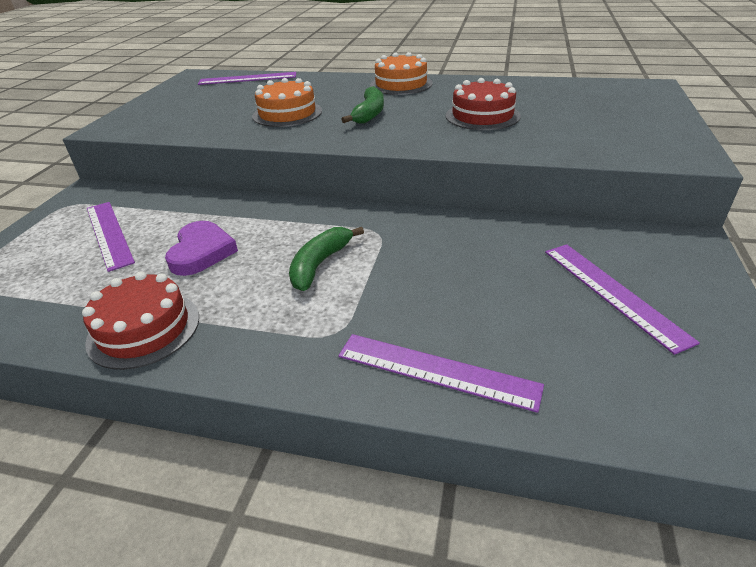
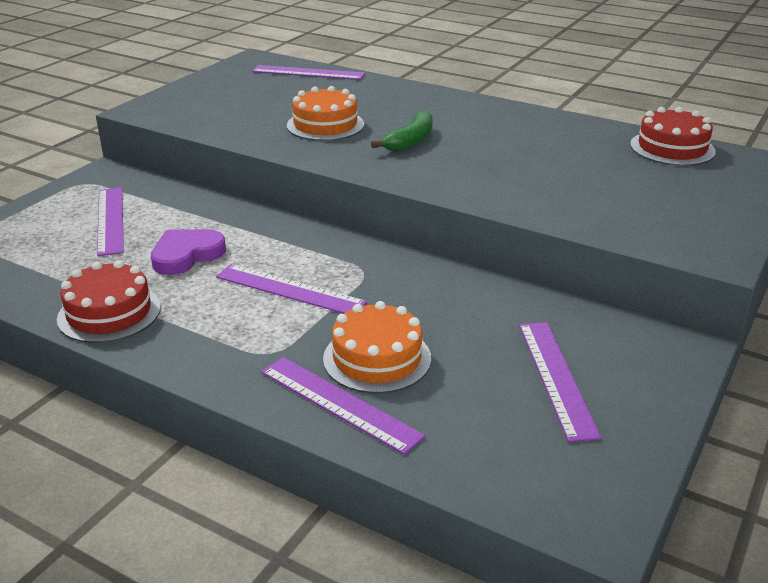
camera: 15 degrees right, 5 degrees down
(201, 252) = (186, 255): purple heart -> purple heart turned 150 degrees counterclockwise
(320, 264) = (289, 290): green banana -> purple ruler
(401, 84) = (471, 109): orange cake -> orange cake (377, 358)
(482, 116) = (531, 165): red cake -> red cake (672, 148)

